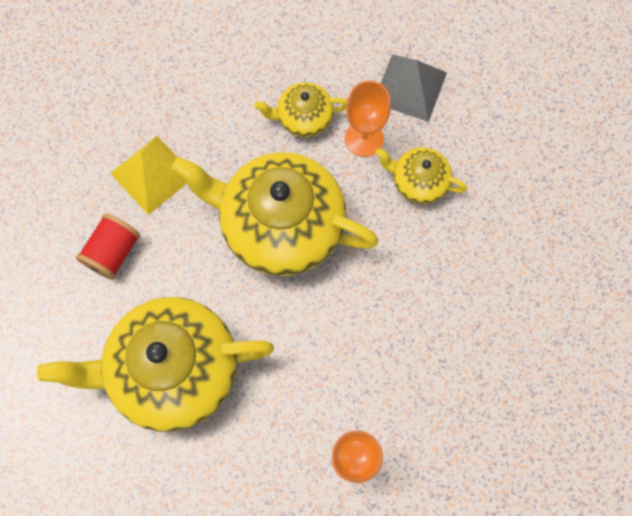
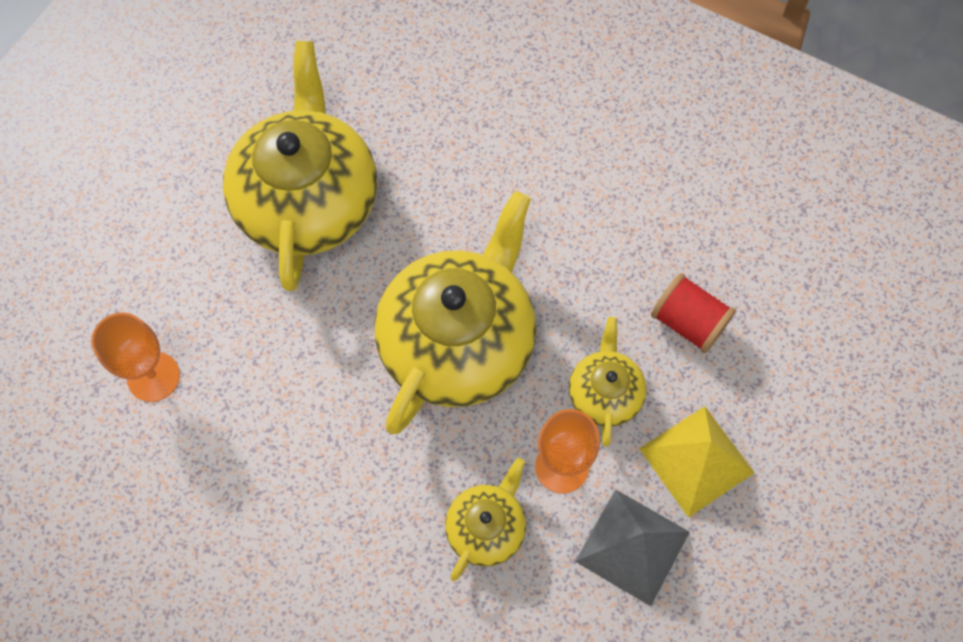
camera: 100 degrees right, 5 degrees down
(113, 252) = (460, 154): red spool -> red spool (688, 322)
(152, 174) = (552, 204): yellow pyramid -> yellow pyramid (696, 460)

